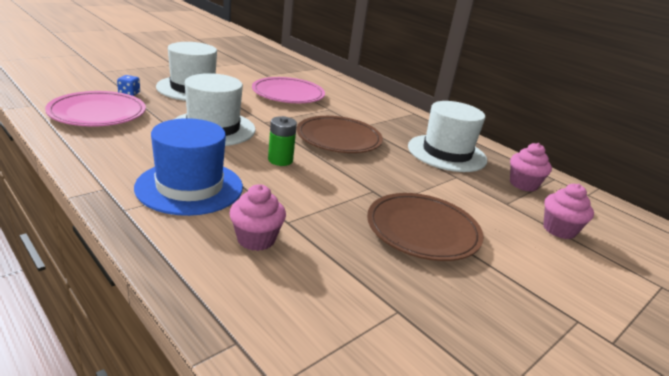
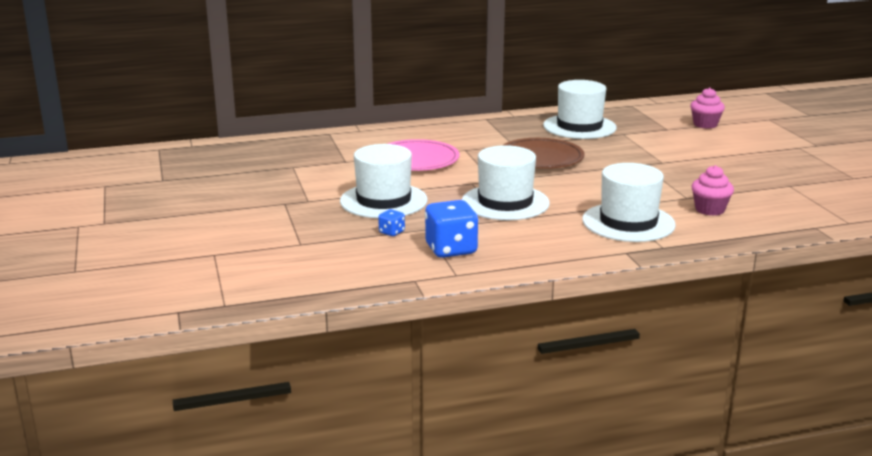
camera: 60 degrees left, 5 degrees down
(97, 113) = (451, 249): pink plate -> blue dice
(189, 187) = (628, 222): blue hat -> white hat
(280, 160) = (583, 186): green battery -> none
(422, 230) = (702, 161): brown plate -> none
(523, 184) = (639, 117): pink cupcake -> none

